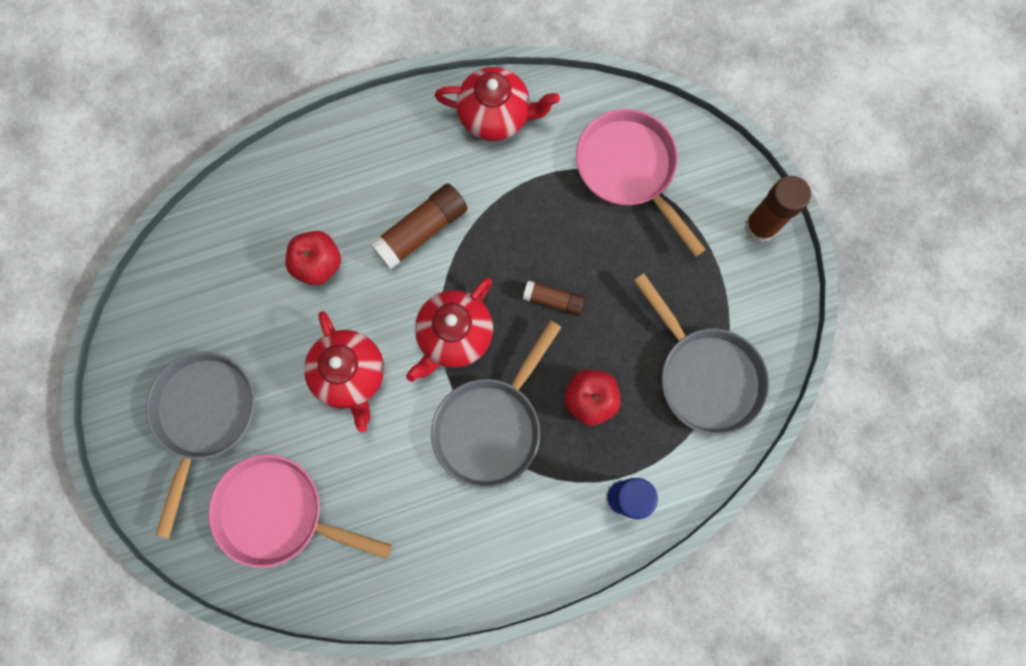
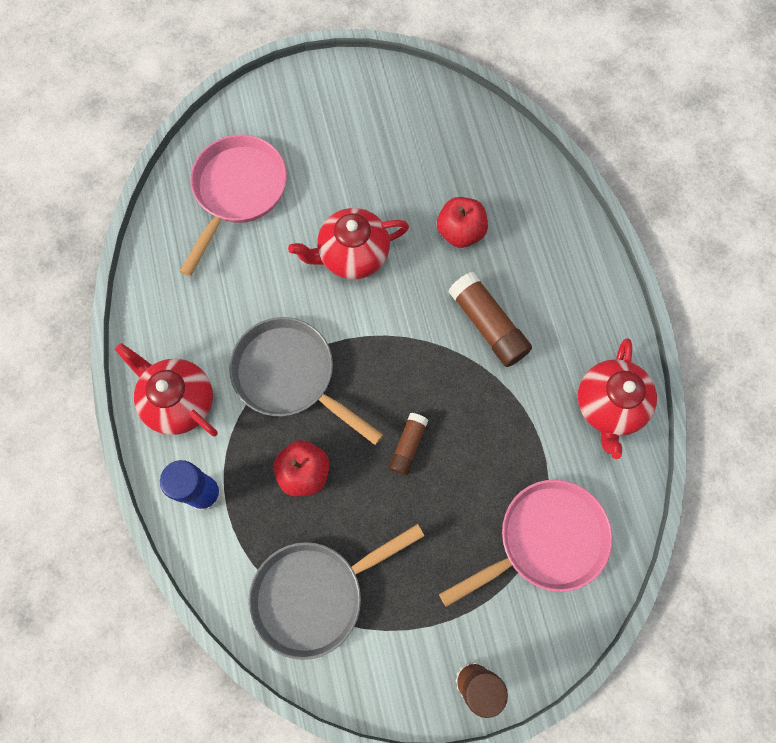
camera: 95 degrees right, 5 degrees down
(204, 416) = (329, 136): grey pan -> none
(454, 336) = (380, 348): red teapot -> red teapot (179, 401)

